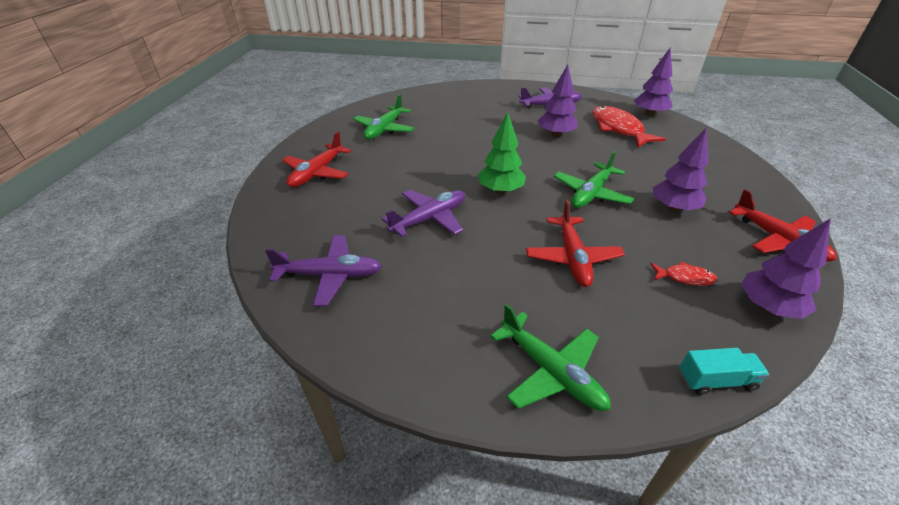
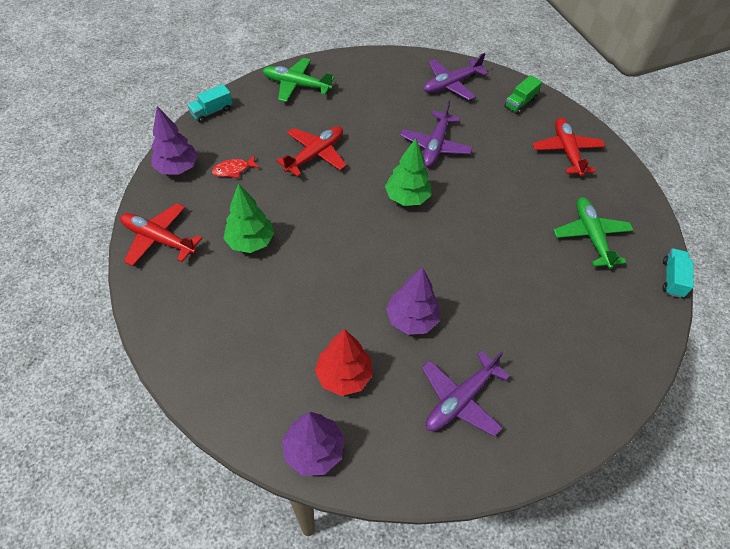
camera: 145 degrees right, 15 degrees up
(288, 224) = (520, 103): none -> green truck
(367, 103) = (672, 278): none -> turquoise truck
(572, 258) = (315, 155): red plane -> red plane turned 75 degrees clockwise
(591, 193) = (328, 229): green plane -> none
(618, 129) = (343, 375): red fish -> red tree
(673, 208) = (250, 242): purple tree -> green tree

